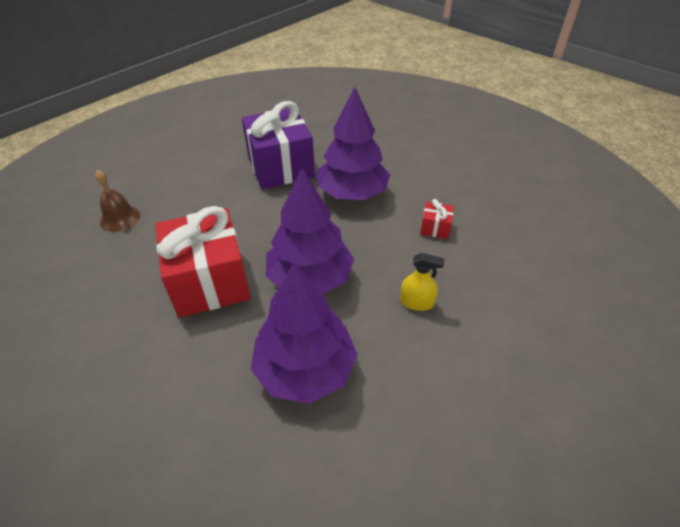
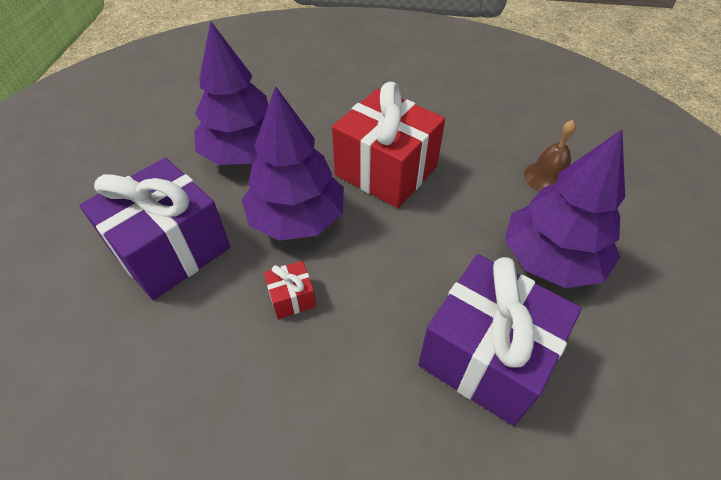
camera: 145 degrees right, 5 degrees up
(352, 193) = (338, 367): purple tree -> purple tree (551, 259)
(416, 302) = (171, 249): yellow spray bottle -> purple gift
(435, 228) = (181, 368): red gift -> red gift (292, 298)

